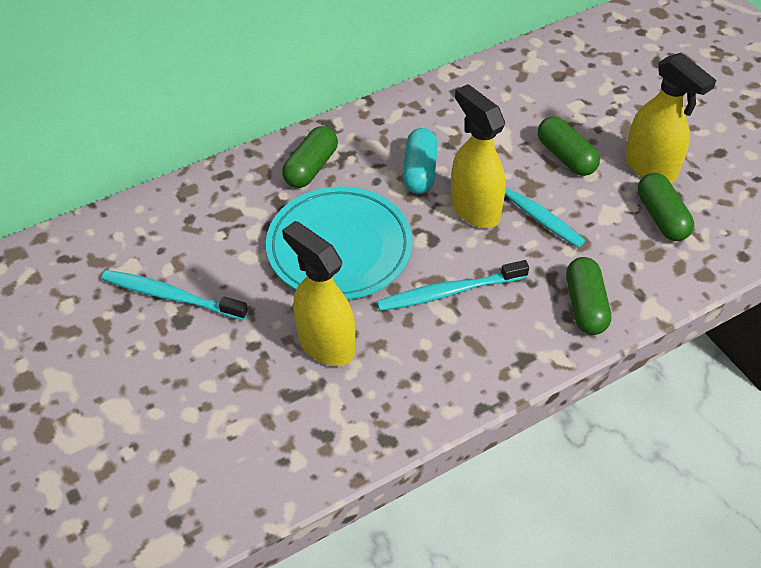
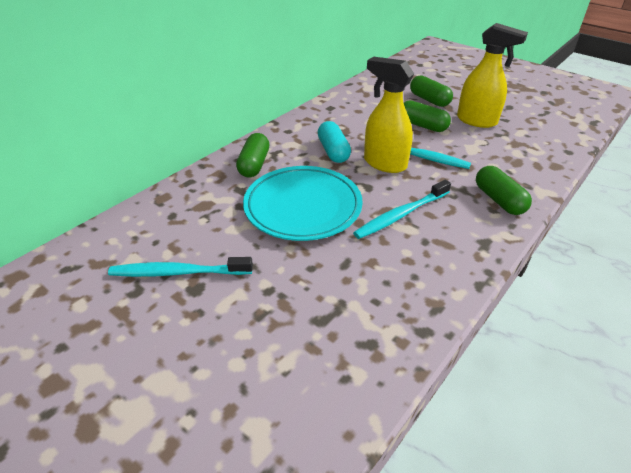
camera: 20 degrees left, 10 degrees down
(325, 343) = (329, 273): yellow spray bottle -> none
(661, 217) = (504, 143): green capsule -> green capsule (429, 100)

